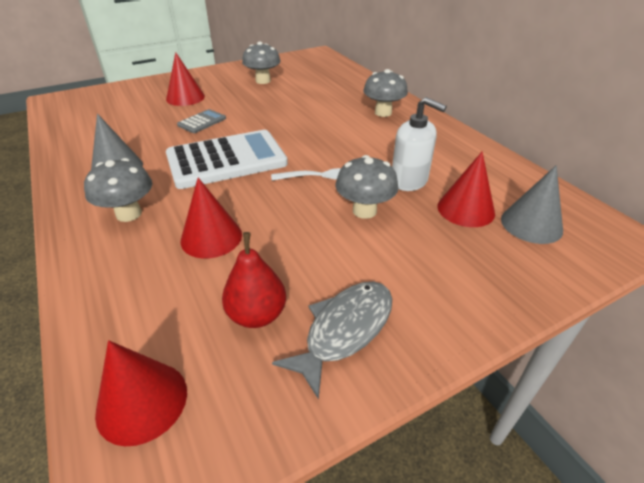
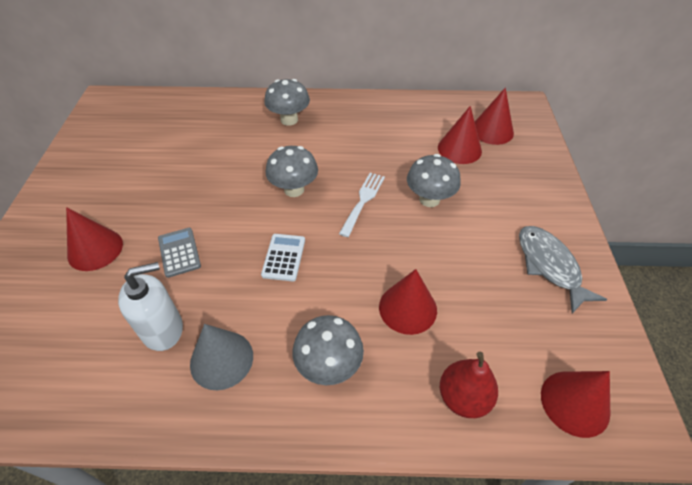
camera: 60 degrees left, 10 degrees up
(226, 160) = (283, 257): white calculator -> white calculator, size x0.45
(257, 315) = (516, 308): red pear -> red pear (463, 397)
(263, 81) = (127, 168): grey mushroom -> grey mushroom (294, 189)
(409, 181) = (406, 157): white soap dispenser -> white soap dispenser (163, 329)
(531, 224) = (492, 131): grey cone -> red cone

